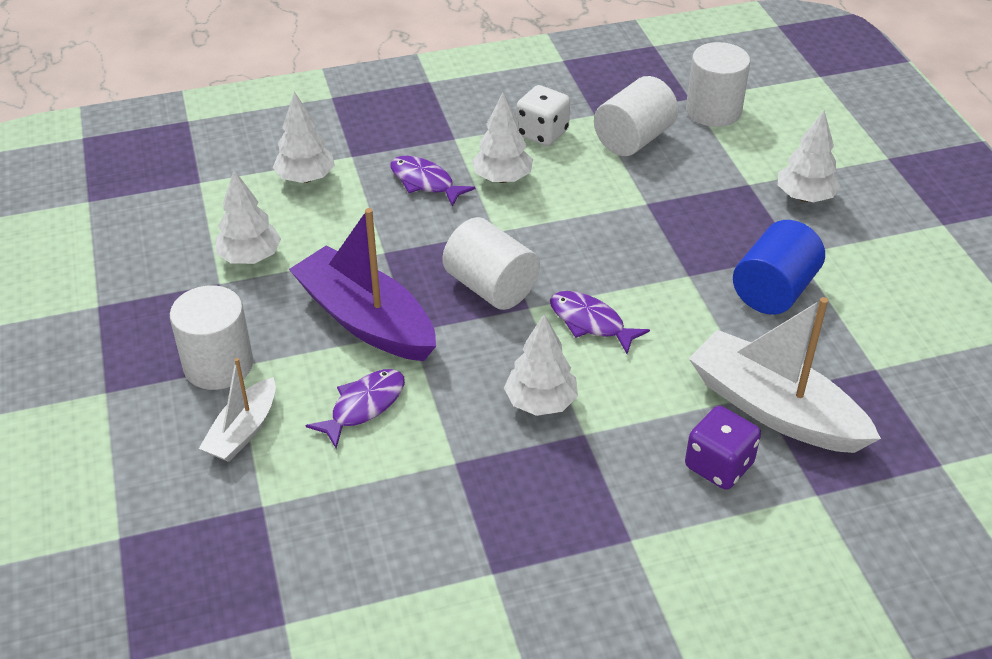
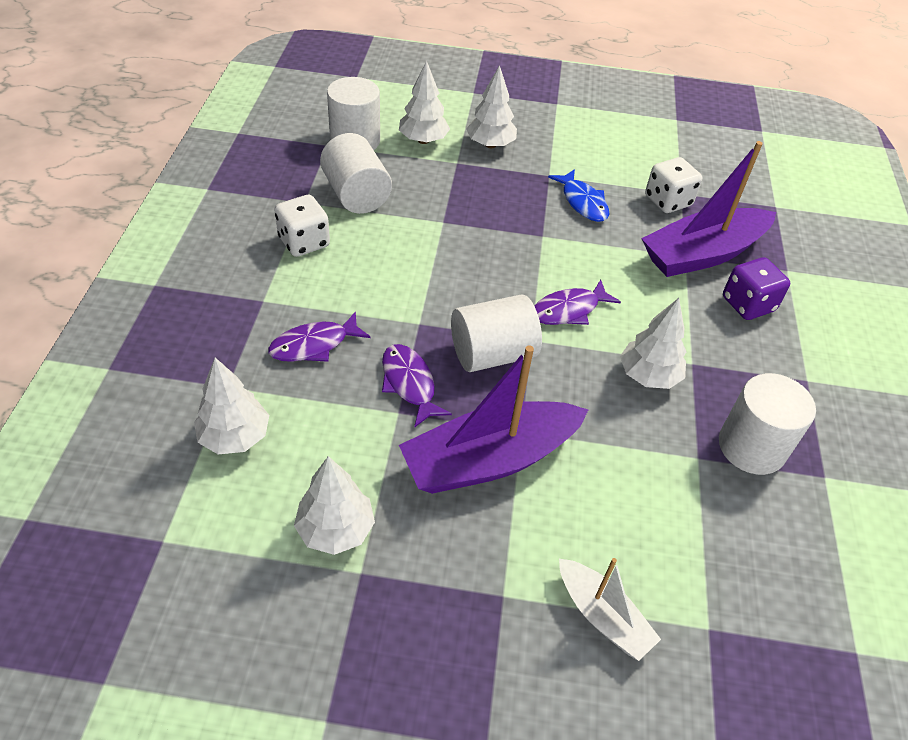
camera: 70 degrees left, 5 degrees up
(218, 365) = (494, 612): white cylinder -> white cylinder (751, 447)
(364, 406) = (606, 501): purple fish -> purple fish (409, 383)
(502, 178) = (348, 291): white tree -> white tree (423, 140)
(774, 291) = (583, 202): blue cylinder -> blue fish
(774, 409) = (702, 254): white boat -> purple boat
(847, 359) = (667, 201): none -> white dice

